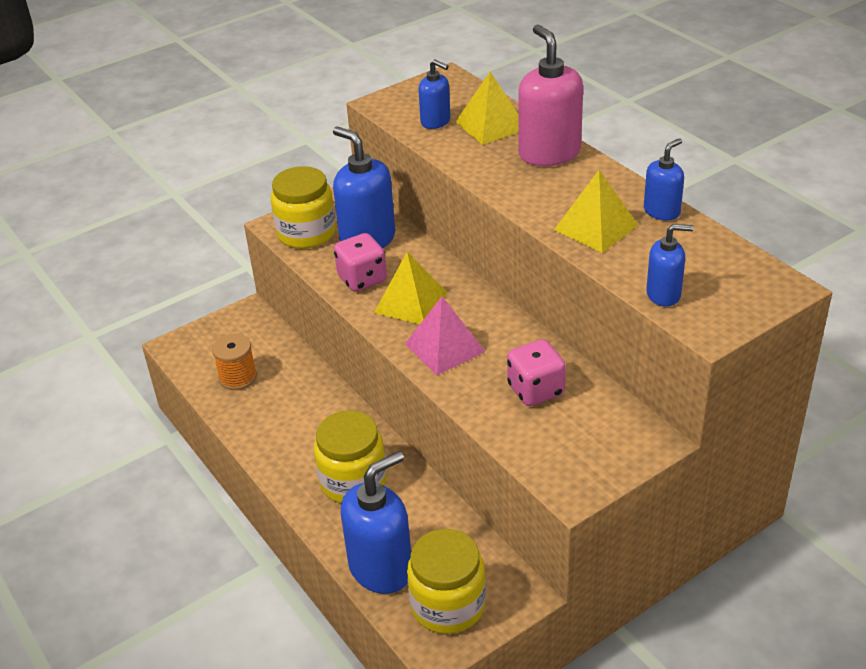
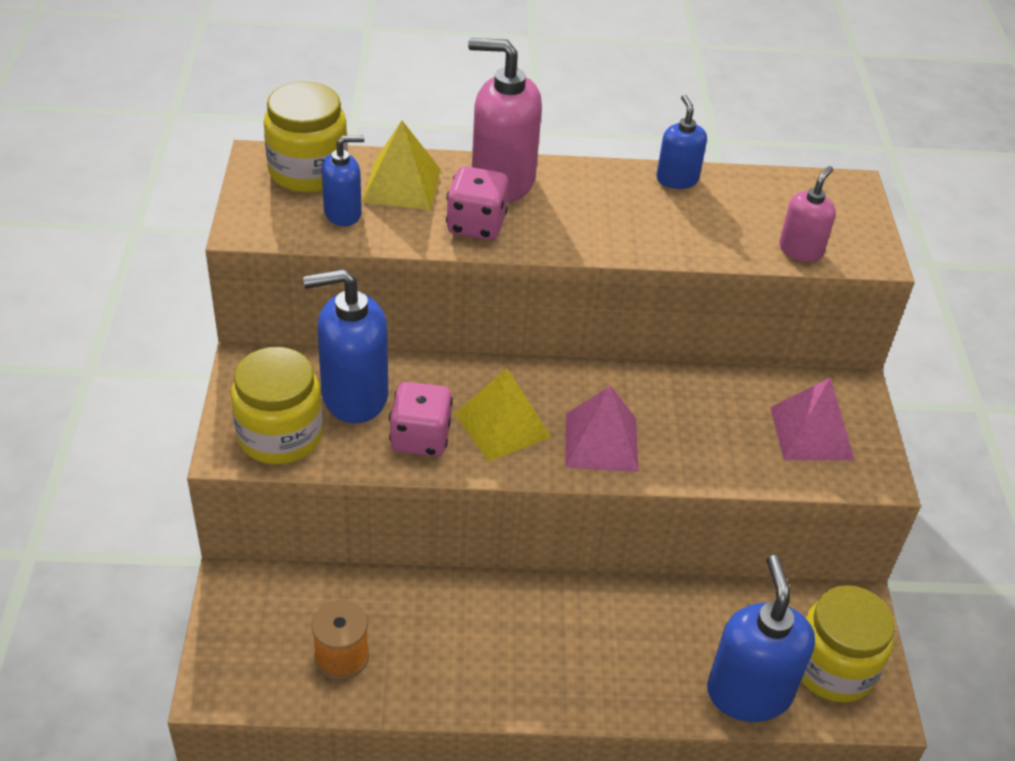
camera: 60 degrees left, 5 degrees up
(353, 481) = (608, 646): yellow jar -> yellow jar (308, 171)
(535, 390) = (724, 419): pink dice -> pink dice (476, 225)
(575, 438) = (811, 433): none -> pink pyramid
(596, 227) = (659, 226): yellow pyramid -> none
(664, 294) = (800, 250): blue soap dispenser -> pink soap dispenser

